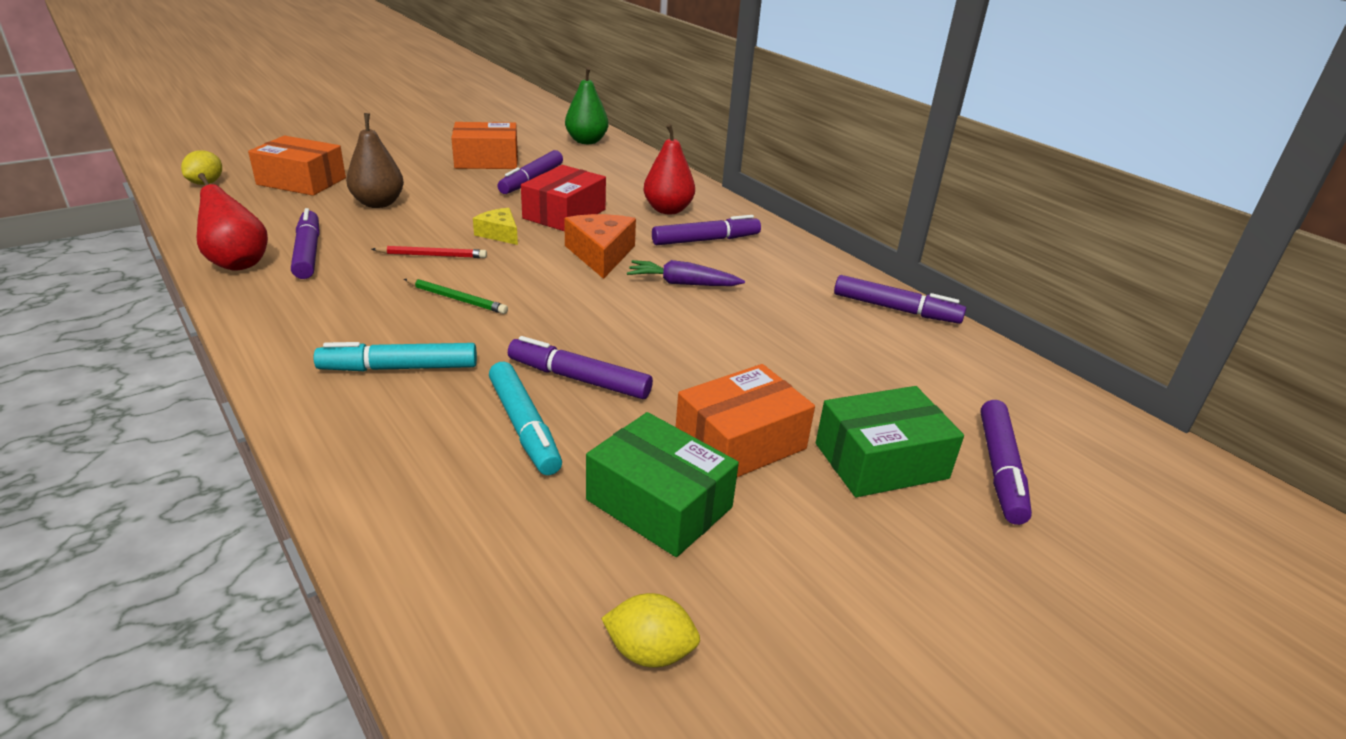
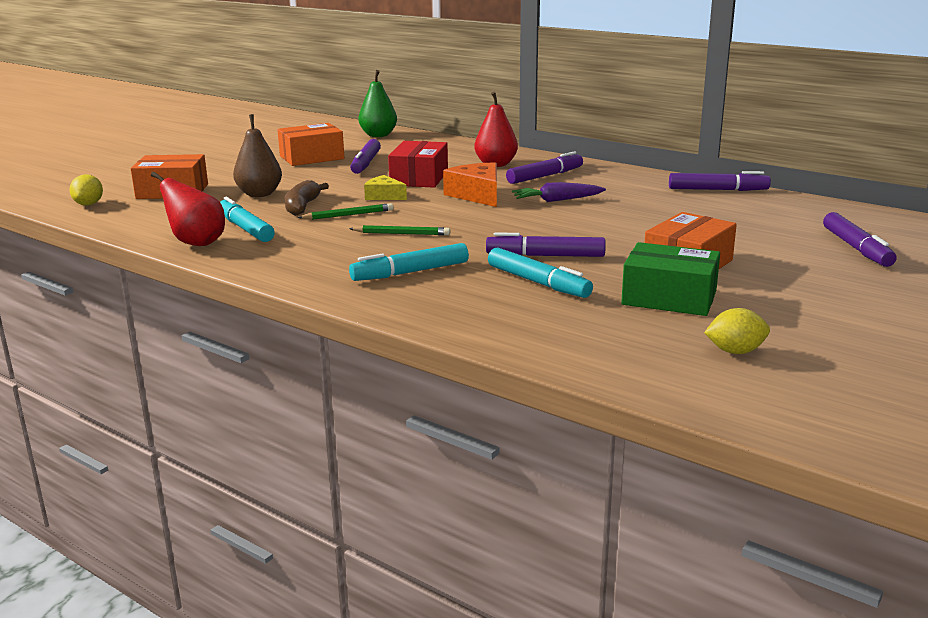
camera: 15 degrees left, 10 degrees down
(308, 252) = (245, 228): purple marker -> turquoise marker
(400, 232) = (302, 207): none -> brown banana
(432, 255) = (348, 215): red pencil -> green pencil
(881, 461) = (783, 257): green box -> none

